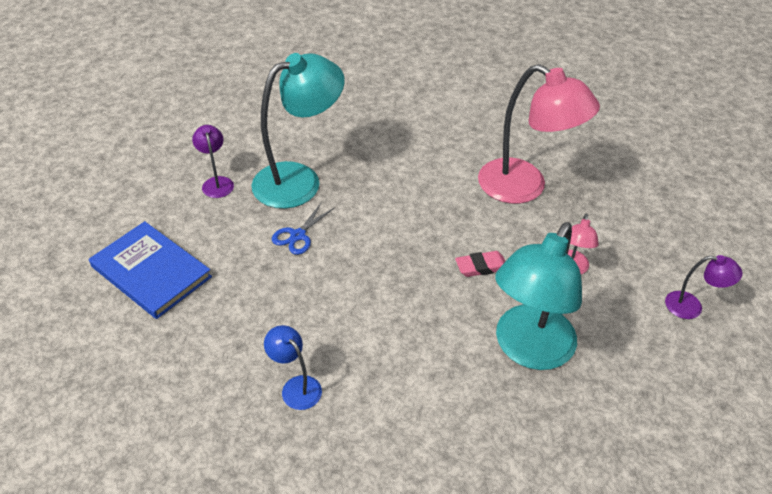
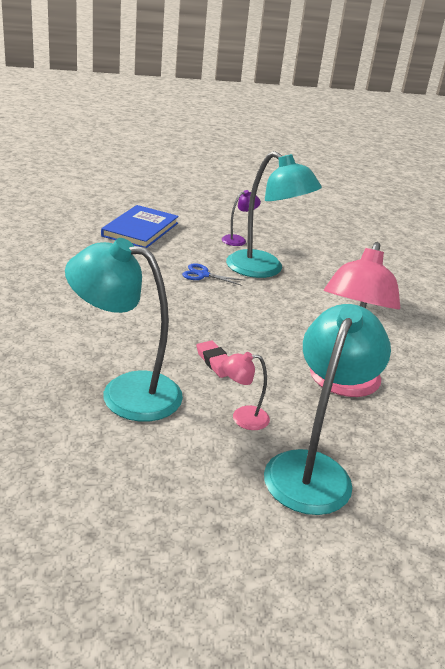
camera: 70 degrees right, 15 degrees down
(296, 386) = (58, 288): blue lamp -> none
(637, 241) = (313, 469): none -> turquoise lamp
(691, 307) = (230, 513): purple lamp -> none

